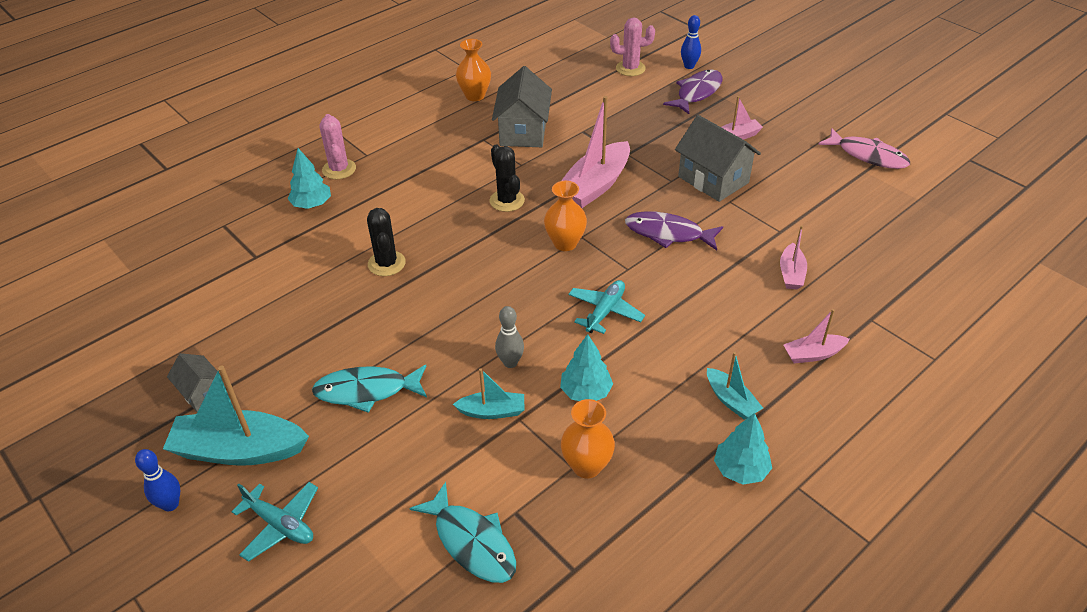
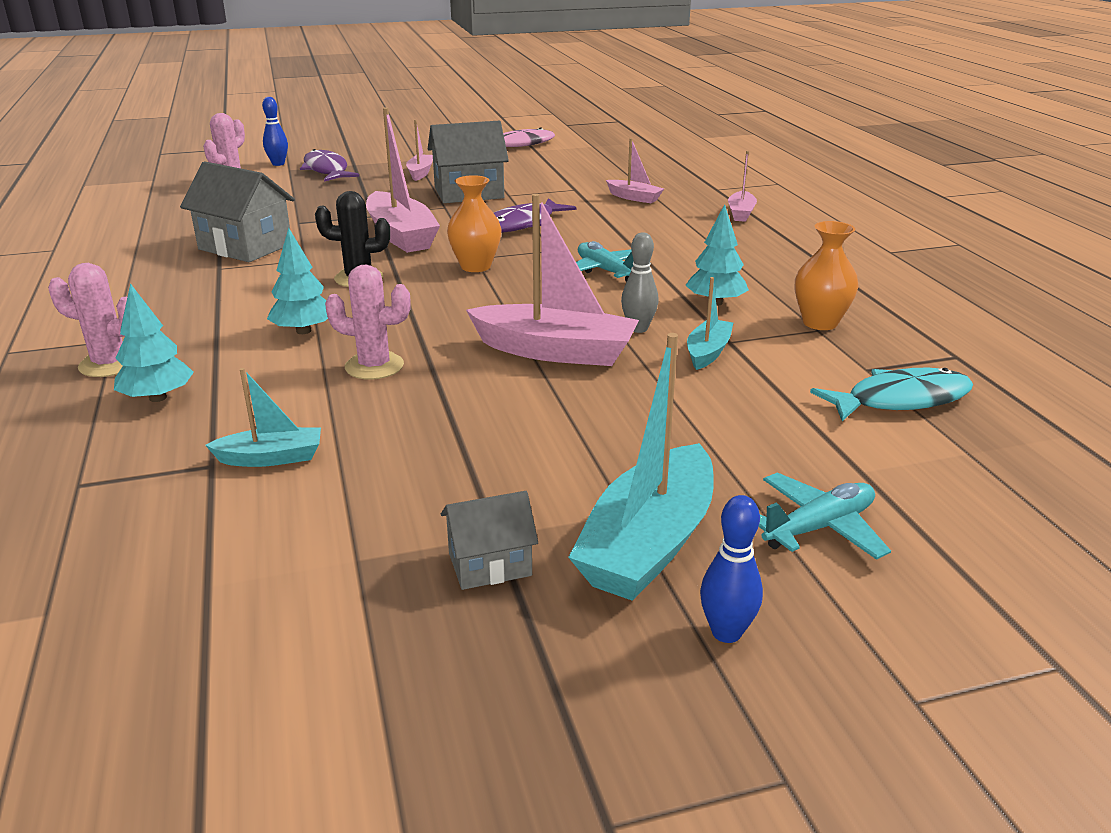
camera: 65 degrees left, 15 degrees down
(367, 391) = (609, 421): turquoise fish -> none
(386, 263) = (374, 366): black cactus -> pink cactus
(450, 333) = (555, 351): none -> pink boat
(475, 95) = (121, 255): orange vase -> none
(731, 400) = (773, 250): turquoise boat -> turquoise boat (271, 458)
(740, 470) = (860, 265): turquoise tree -> turquoise tree (303, 331)

